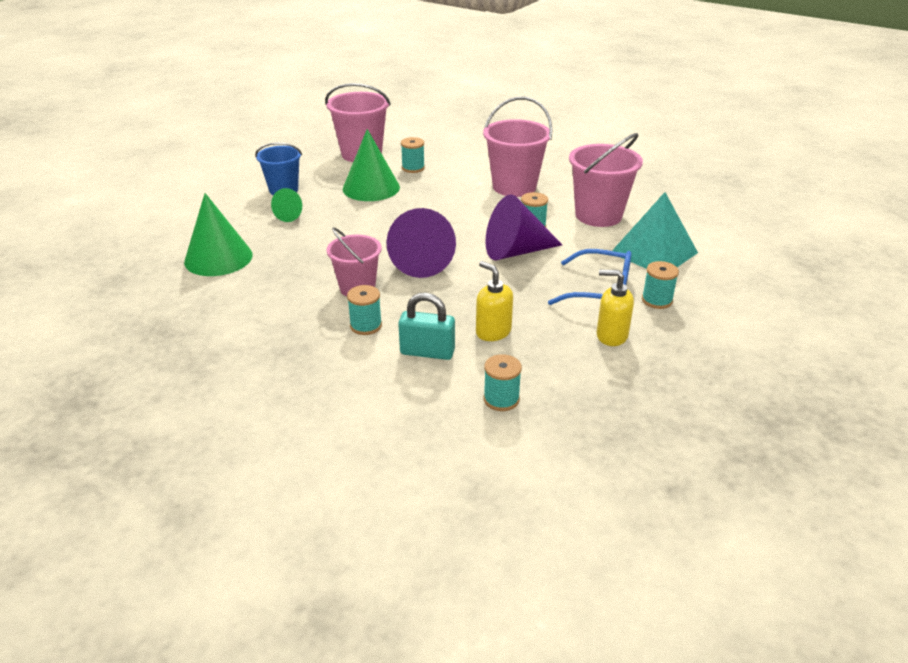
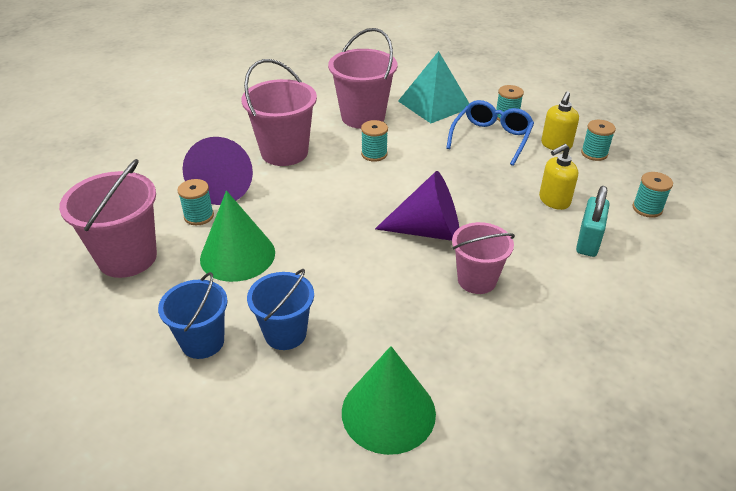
camera: 80 degrees left, 5 degrees up
(291, 215) = (285, 333): green cone -> blue bucket
(366, 326) = (548, 278): turquoise spool -> turquoise spool (594, 153)
(515, 251) = (419, 170): purple cone -> purple cone (223, 187)

